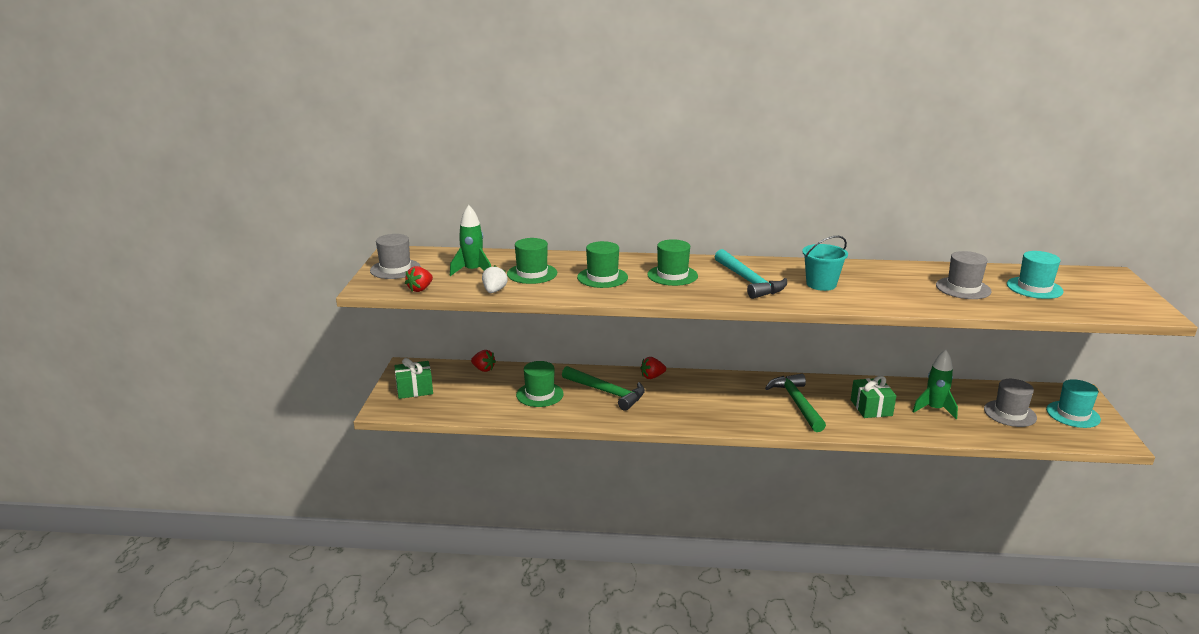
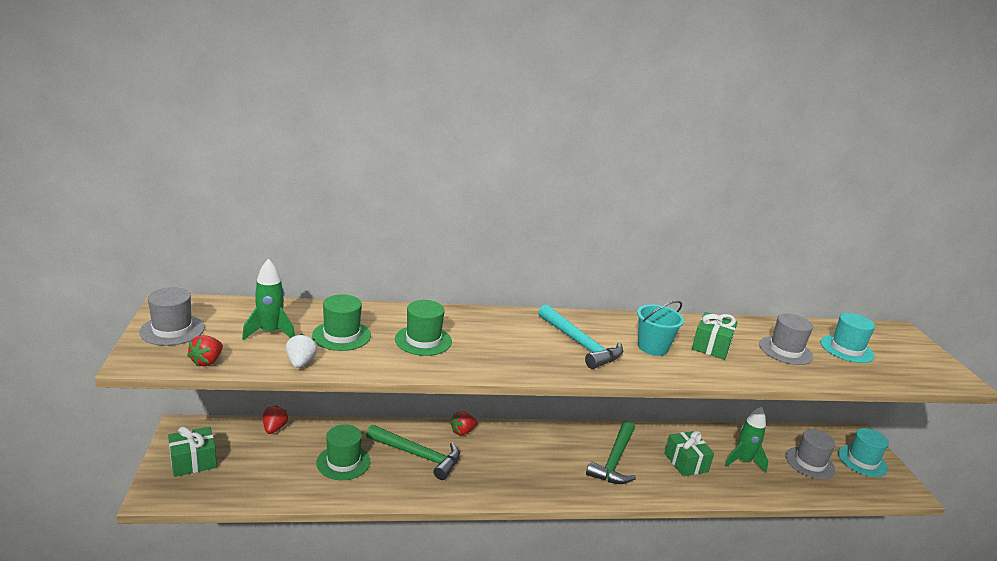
camera: 15 degrees left, 0 degrees up
(483, 369) = (274, 428): red strawberry -> red strawberry turned 105 degrees counterclockwise
(672, 275) = (498, 336): green hat -> none
(797, 403) = (614, 460): green hammer -> green hammer turned 135 degrees counterclockwise
(883, 284) = (711, 346): none -> green gift

